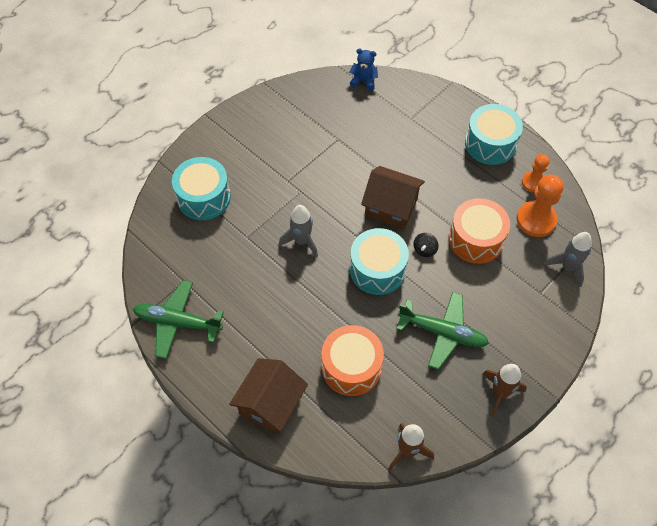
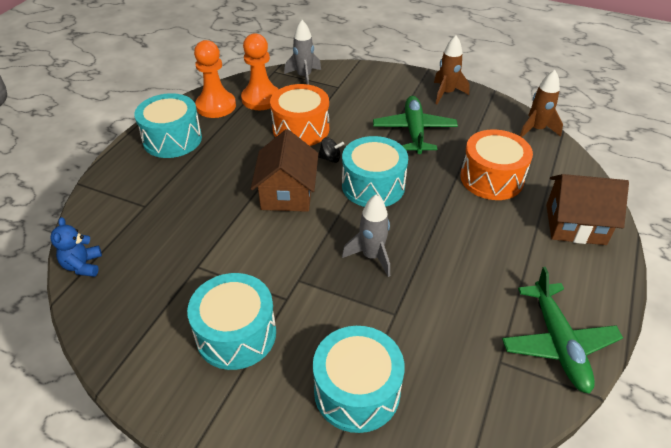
camera: 110 degrees left, 15 degrees down
(272, 149) = (236, 334): none -> turquoise drum
(533, 182) = (216, 106): orange pawn -> orange pawn, size x1.60

